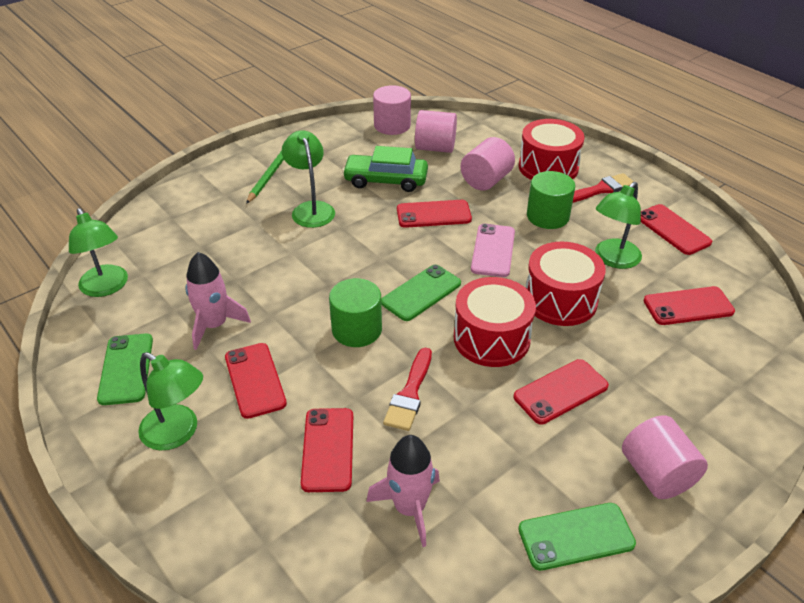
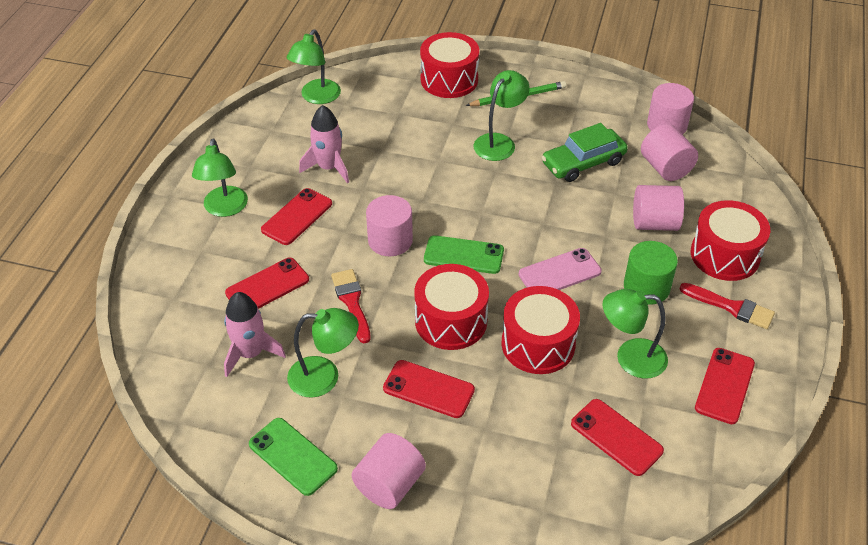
camera: 55 degrees right, 5 degrees up
(126, 369) = (256, 153): green phone -> none
(199, 198) = (449, 80): none -> red drum
(357, 329) = (390, 240): green cylinder -> pink cylinder
(386, 180) = (583, 163): green car -> green car turned 90 degrees counterclockwise
(410, 394) = (352, 302): red brush -> red brush turned 90 degrees clockwise
(433, 214) = (569, 214): red phone -> none
(489, 460) = (324, 376): none -> green lamp

